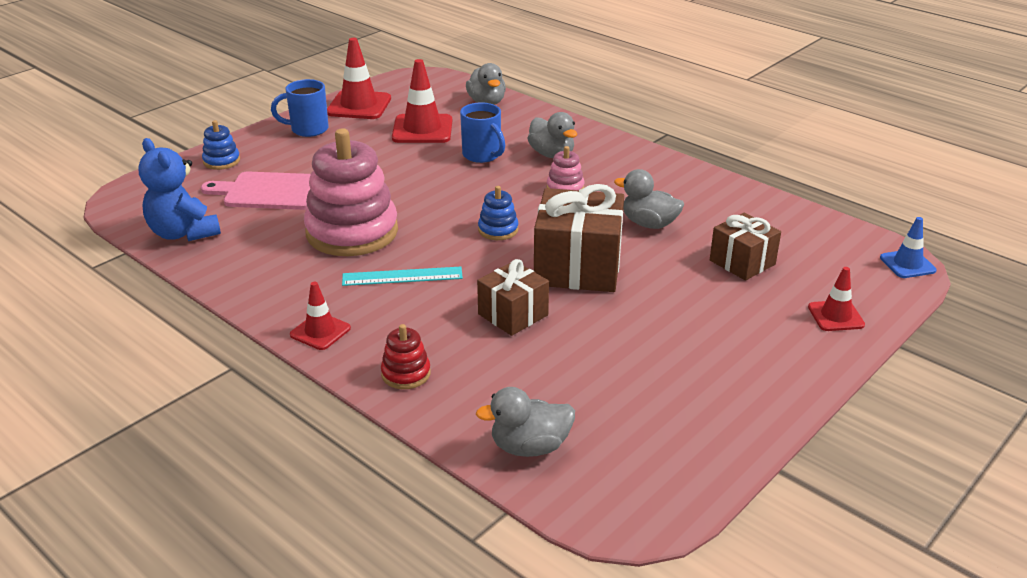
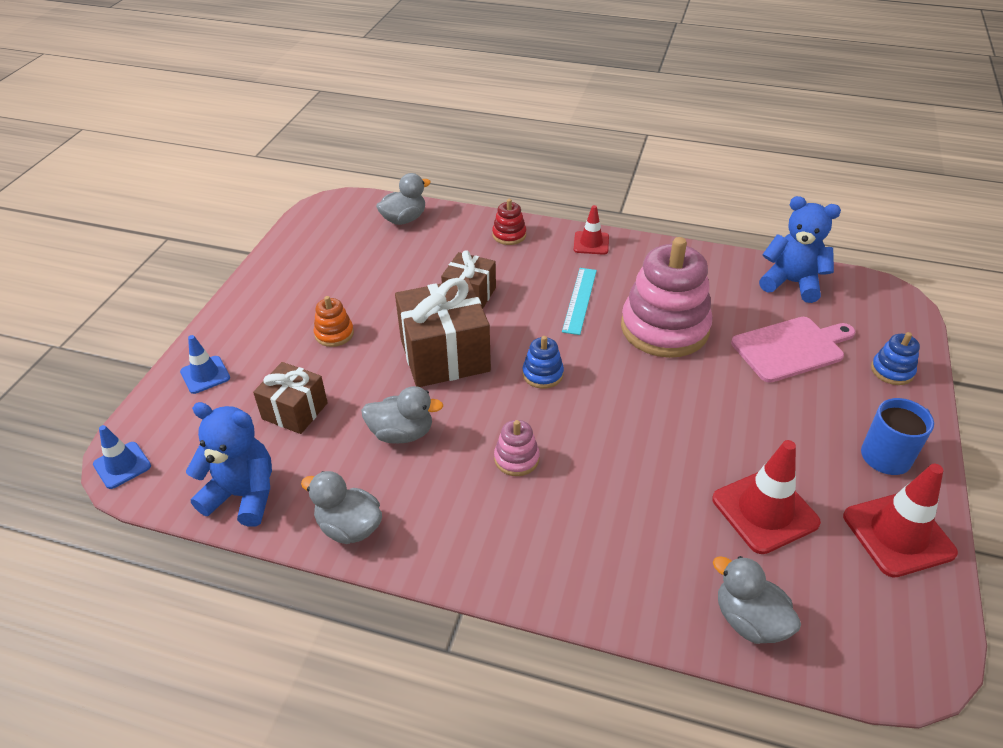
camera: 155 degrees right, 10 degrees up
(402, 276) = (579, 300): turquoise ruler -> turquoise ruler turned 45 degrees counterclockwise
(482, 155) = (648, 484): blue mug -> none
(552, 154) = (570, 519): grey duck -> grey duck (349, 527)
(685, 317) = (334, 334): none -> orange stacking toy
(794, 220) = (243, 495): none -> blue teddy bear
(835, 316) = (205, 375): red traffic cone -> blue traffic cone

